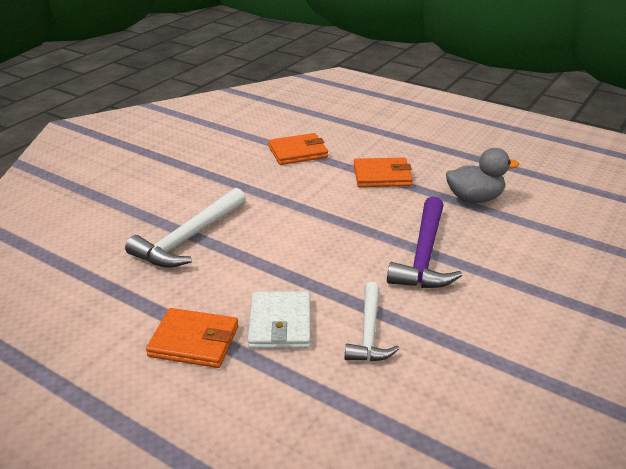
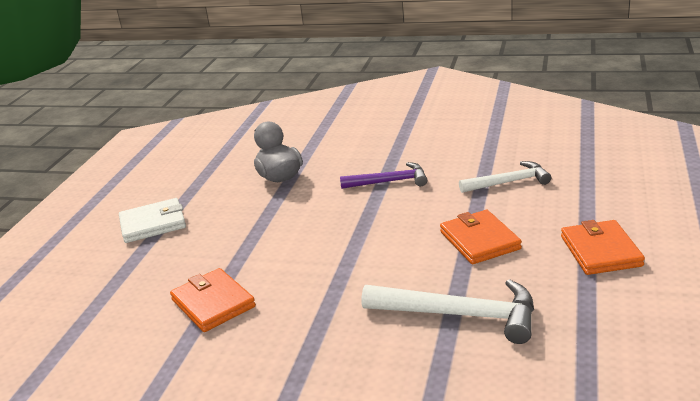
camera: 105 degrees left, 5 degrees down
(280, 323) = (537, 219): white wallet -> white wallet (153, 224)
(382, 176) = (254, 231): orange wallet -> orange wallet (479, 240)
(424, 255) = (389, 181): purple hammer -> purple hammer, size x0.65

